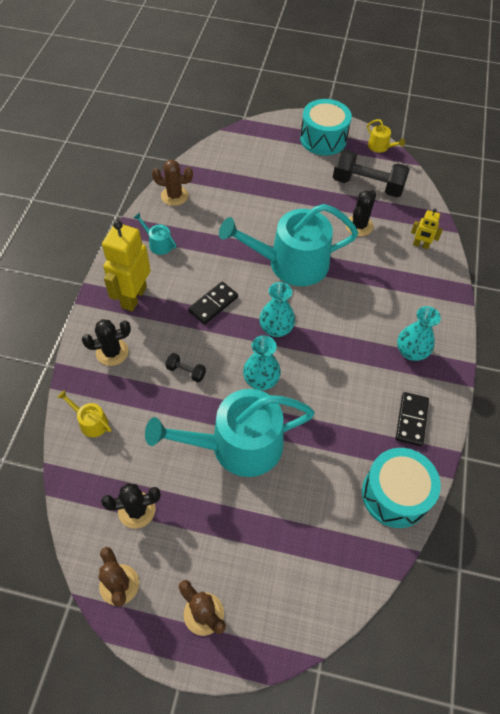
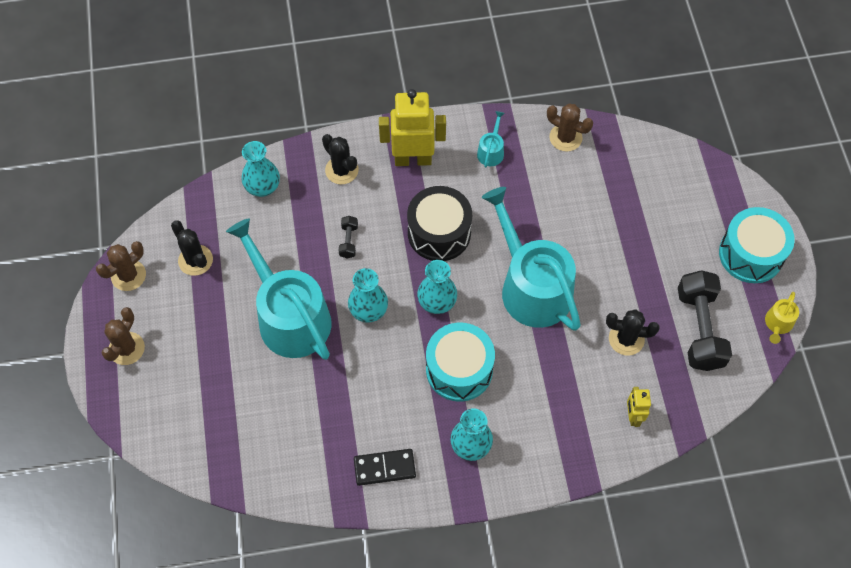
camera: 70 degrees right, 5 degrees up
(91, 422) = (262, 187): yellow watering can -> turquoise vase
(174, 196) = (565, 138): brown cactus -> brown cactus turned 45 degrees counterclockwise
(213, 304) = (439, 233): black domino -> black drum
(395, 494) = (294, 474): turquoise drum -> turquoise drum (459, 369)

